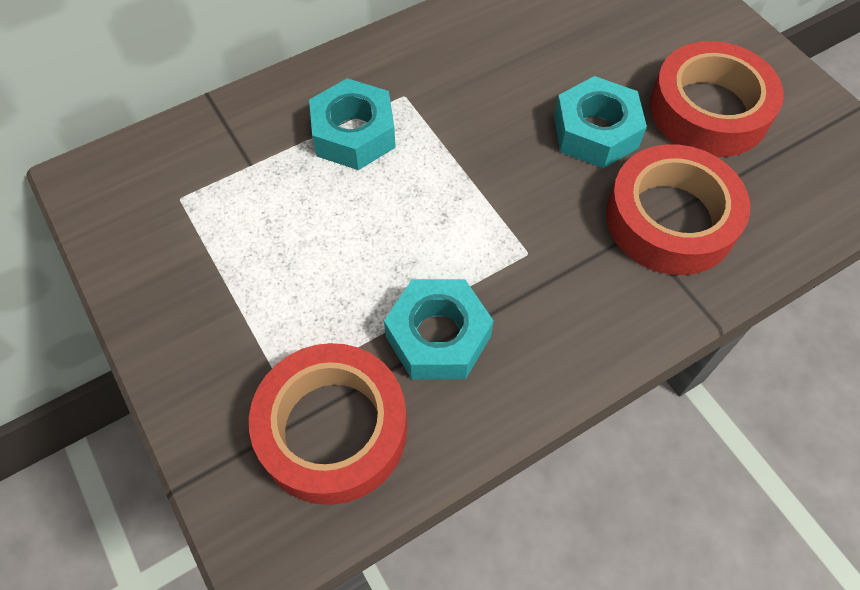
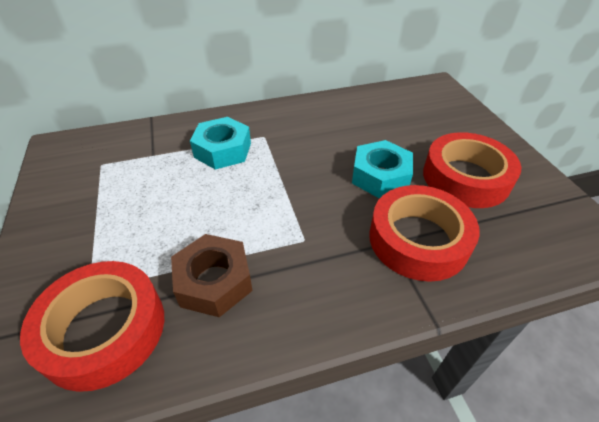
camera: 15 degrees right, 15 degrees down
(438, 336) = (214, 281): turquoise nut -> brown nut

